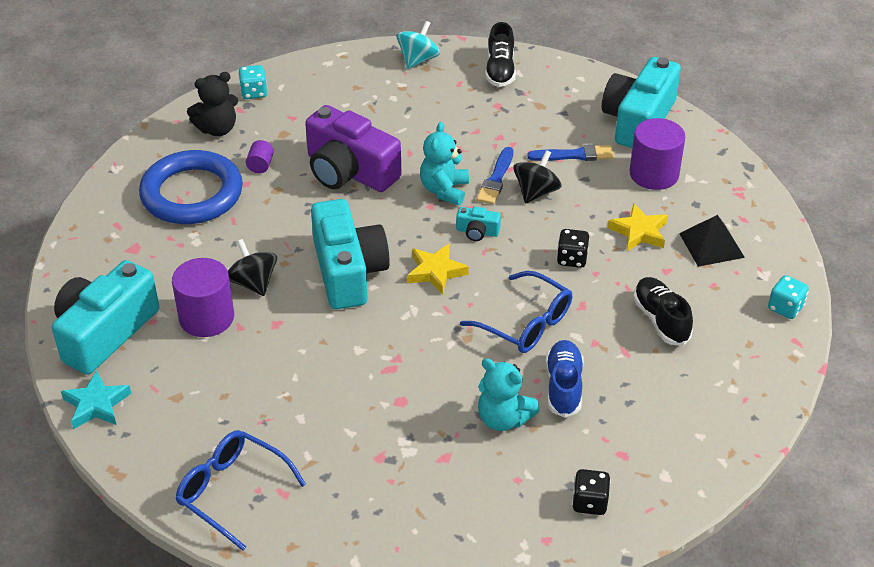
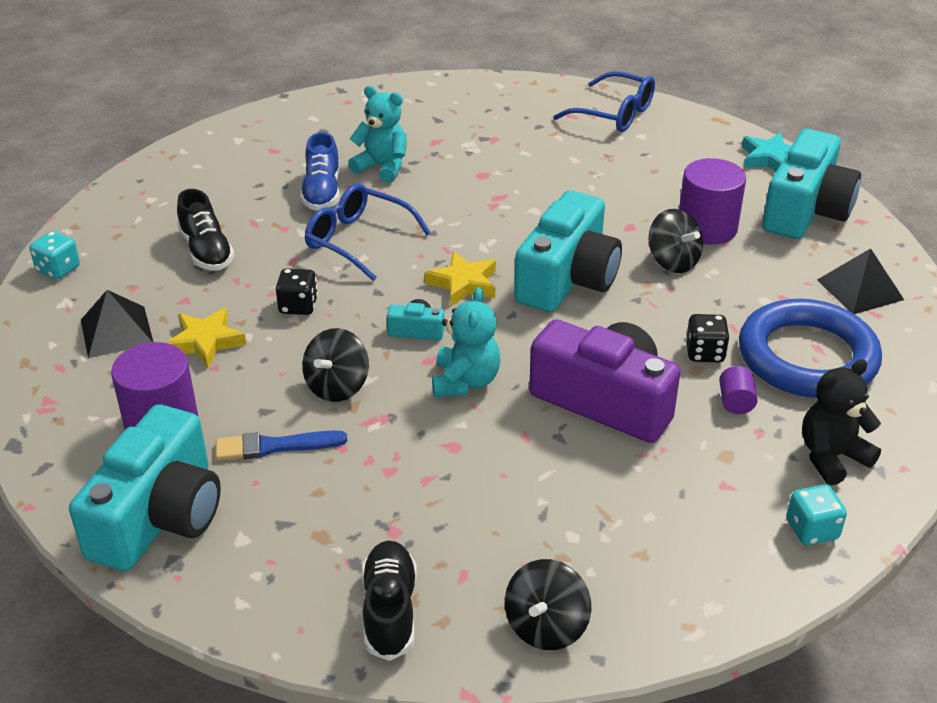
camera: 175 degrees right, 5 degrees down
(114, 246) = (860, 289): none -> black pyramid
(348, 271) = (567, 279): turquoise camera -> turquoise camera turned 135 degrees counterclockwise
(418, 60) = (546, 626): turquoise spinning top -> black spinning top
(496, 179) = (393, 402): blue brush -> none
(589, 502) = (308, 122): black dice -> black dice (705, 353)

